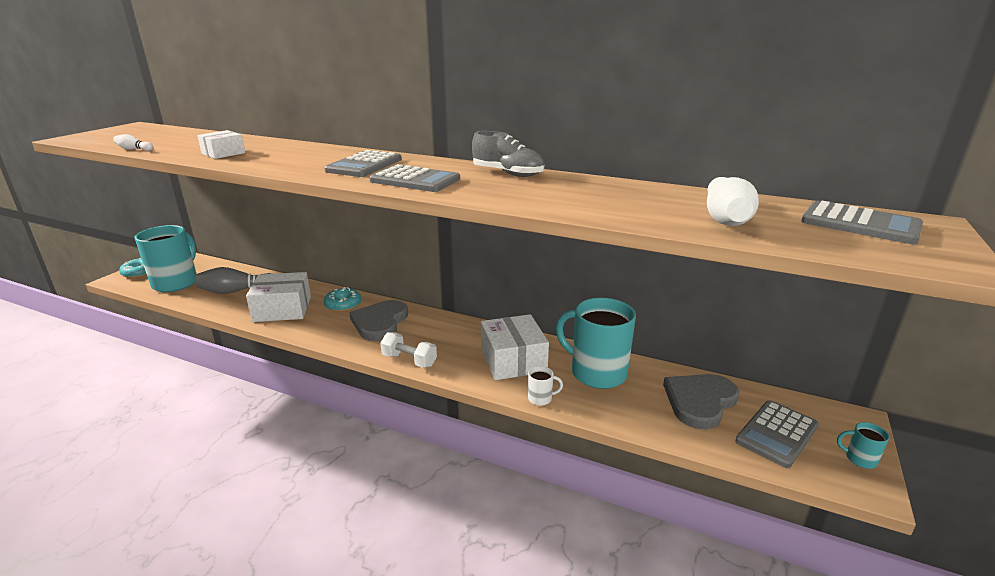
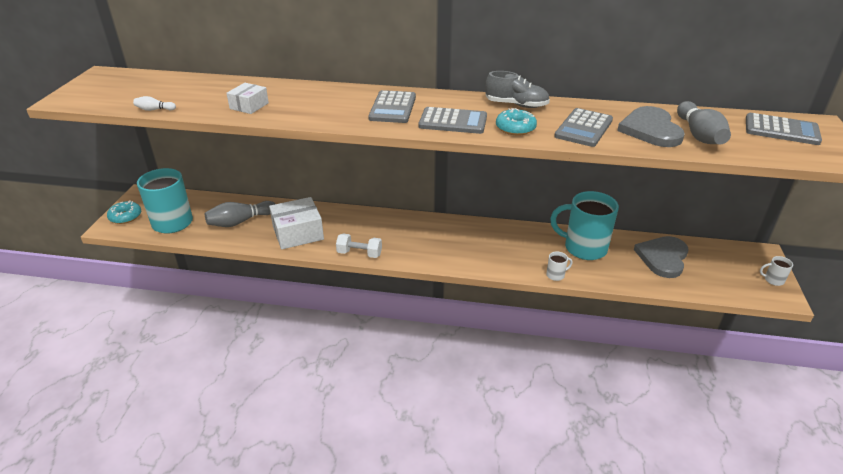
camera: 15 degrees left, 10 degrees up
(343, 305) = (348, 221): turquoise donut -> turquoise donut (515, 128)
(380, 322) = (392, 232): grey heart -> grey heart (650, 130)
(409, 360) = (440, 262): white dumbbell -> white dumbbell (359, 253)
(513, 360) = (518, 248): white box -> none
(725, 218) = (699, 135): white bowling pin -> grey bowling pin
(777, 434) = (719, 272): grey calculator -> grey calculator (584, 128)
(859, 459) = (773, 280): turquoise mug -> white mug

